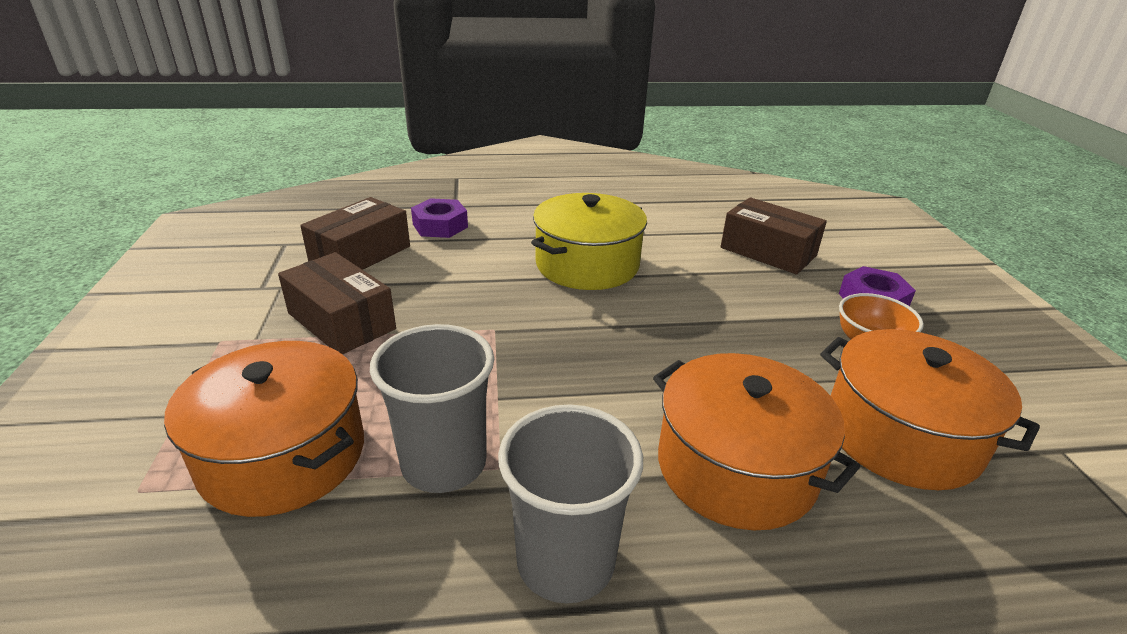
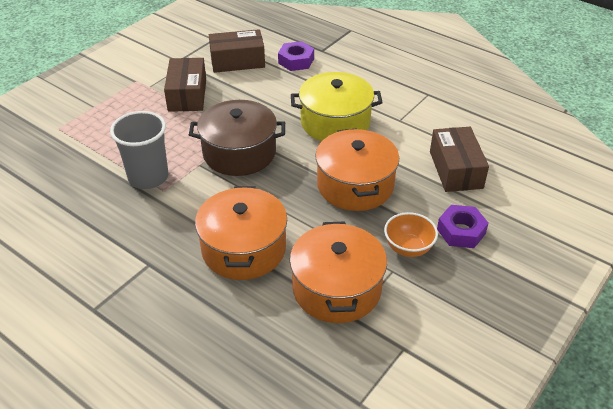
camera: 45 degrees right, 10 degrees up
(283, 455) = (106, 142): orange pot -> orange pot (355, 185)
(530, 352) = (239, 153): none -> brown pot
(565, 562) = (140, 234): grey cup -> none

